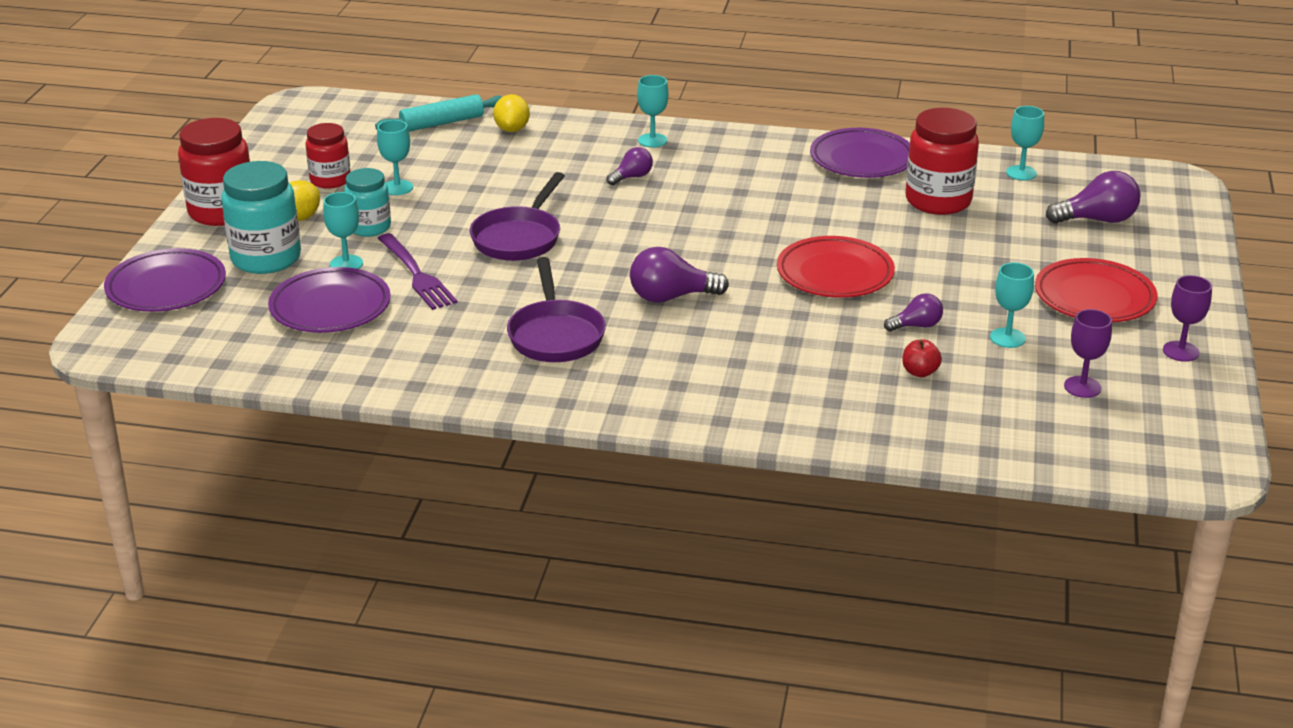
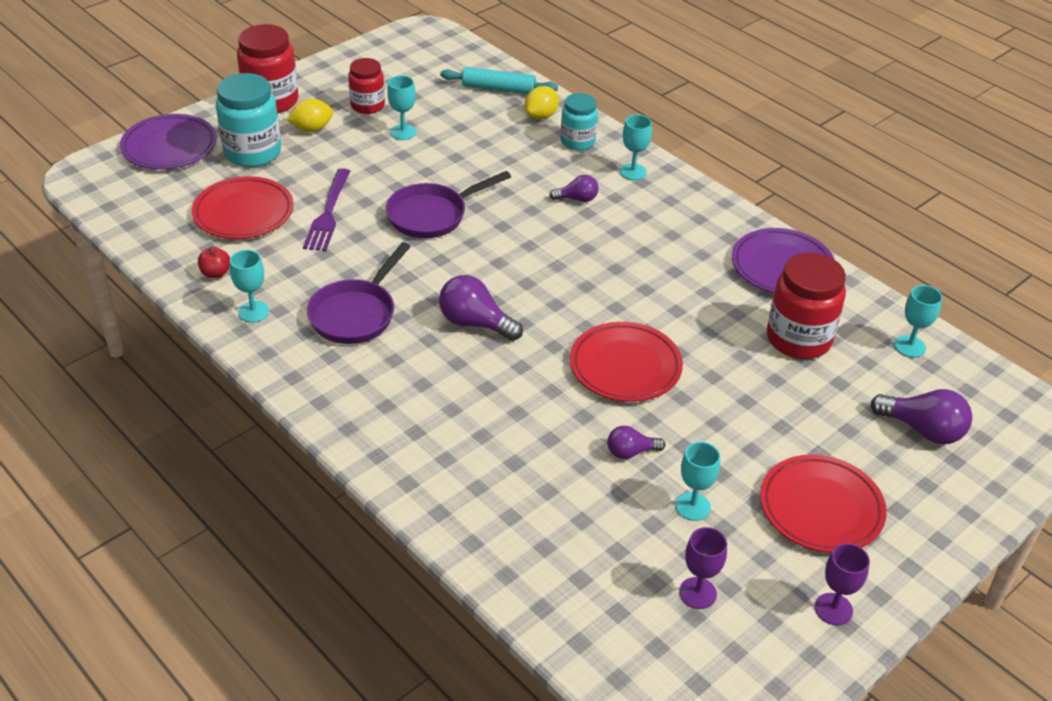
camera: 35 degrees right, 10 degrees up
(330, 307) = (244, 213): purple plate -> red plate
(346, 264) = (295, 181): turquoise goblet -> turquoise goblet (253, 312)
(369, 227) = (345, 158): turquoise jar -> turquoise jar (577, 141)
(916, 326) = (630, 452): purple light bulb -> purple light bulb turned 150 degrees clockwise
(920, 372) = (579, 498): red apple -> red apple (216, 273)

